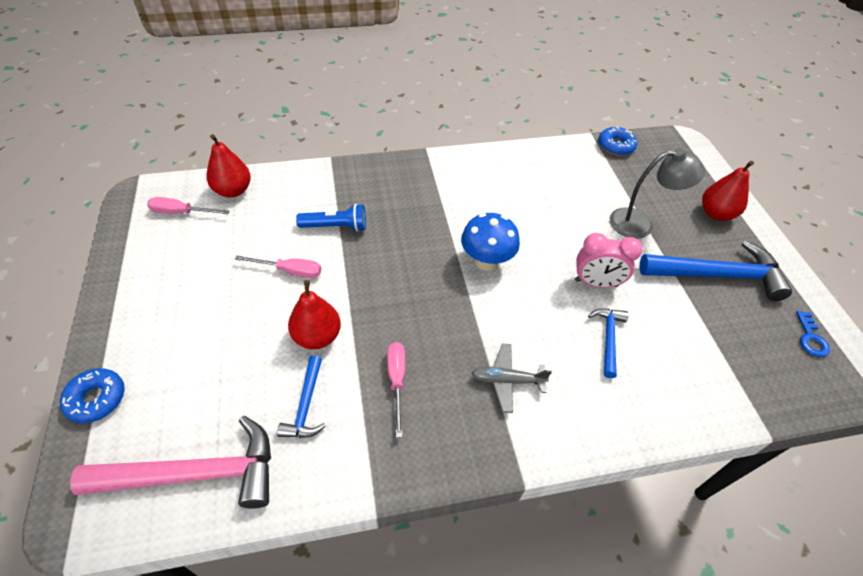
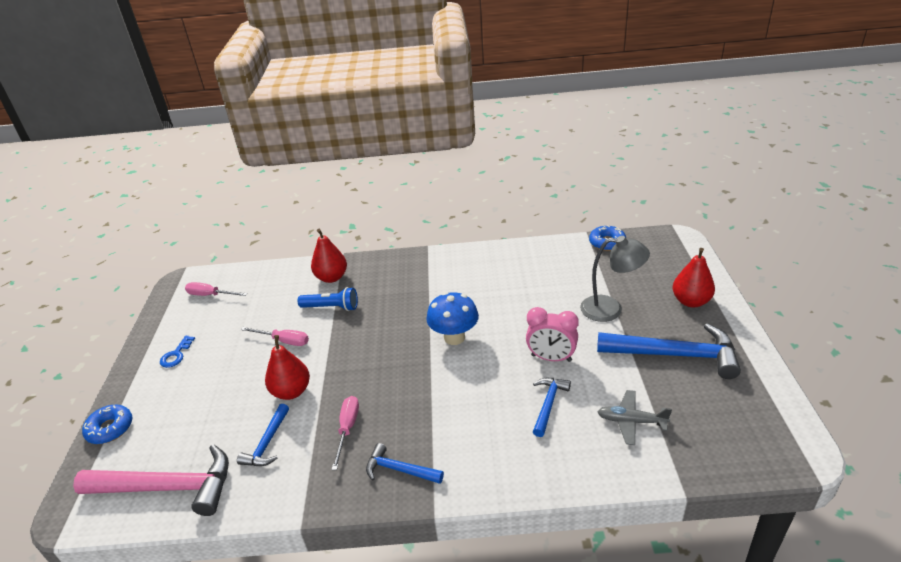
camera: 15 degrees right, 15 degrees down
(233, 190) = (256, 279): red pear -> red pear (331, 277)
(470, 428) = (399, 470): none -> blue hammer
(507, 380) = (444, 434): grey plane -> grey plane (631, 421)
(810, 338) = (756, 413): blue key -> blue key (176, 355)

